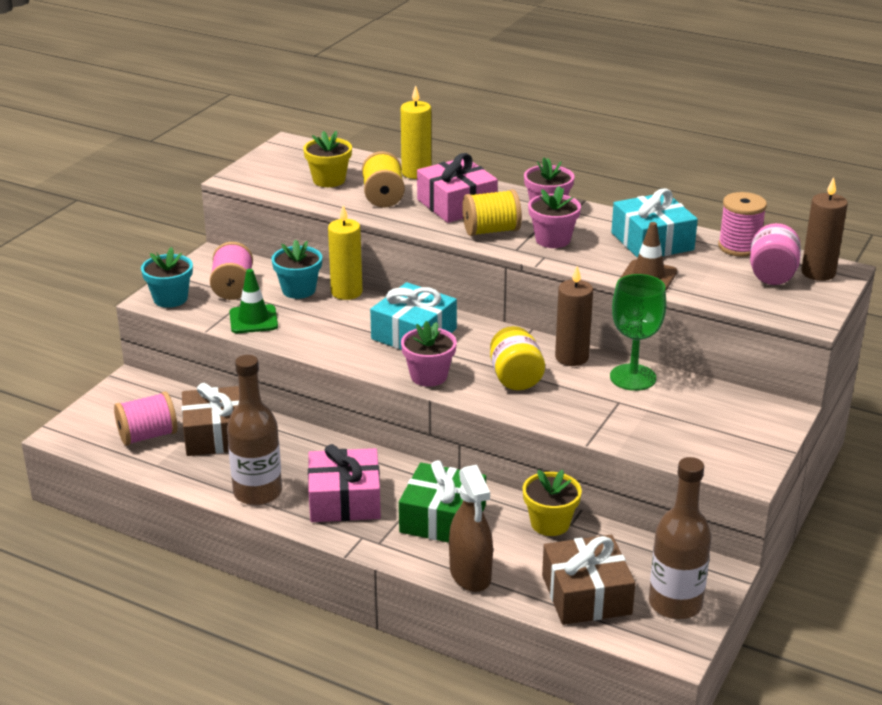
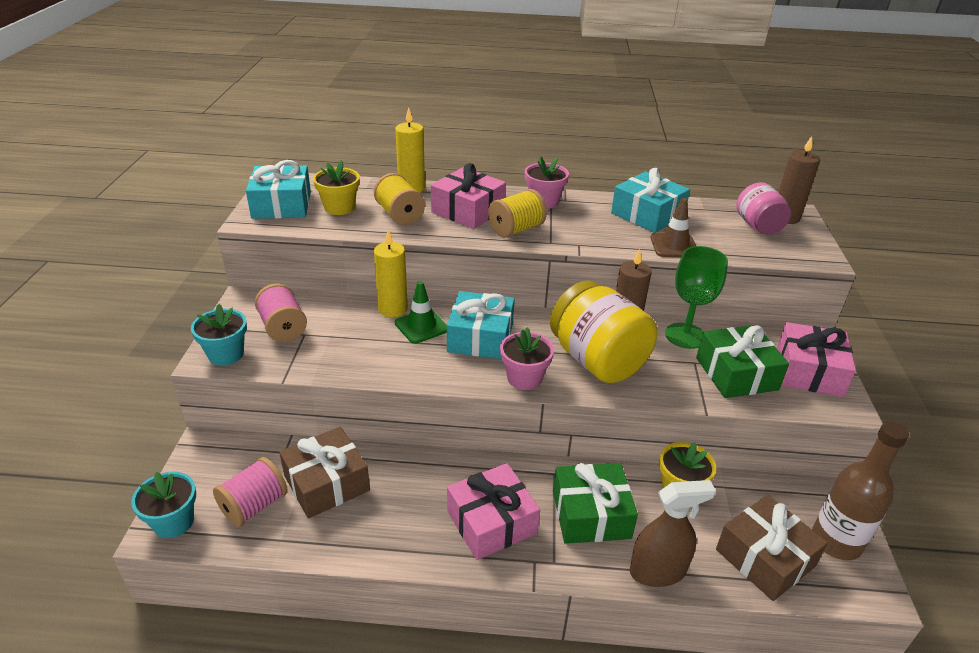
camera: 25 degrees left, 5 degrees up
(253, 319) = (323, 358): green traffic cone -> green traffic cone (421, 326)
(257, 493) = (404, 541): brown bottle -> none
(275, 168) = (281, 205): none -> turquoise gift
(298, 290) = (347, 316): turquoise flower pot -> turquoise flower pot (174, 522)
(470, 574) = (657, 571): brown spray bottle -> brown spray bottle turned 60 degrees counterclockwise
(515, 378) = (597, 360): yellow jar -> yellow jar, size x1.71
(552, 240) = (572, 228): pink flower pot -> none
(654, 421) = (736, 374): none -> green gift
(739, 247) = (712, 207): pink spool -> none
(739, 437) = (808, 371): none -> pink gift

